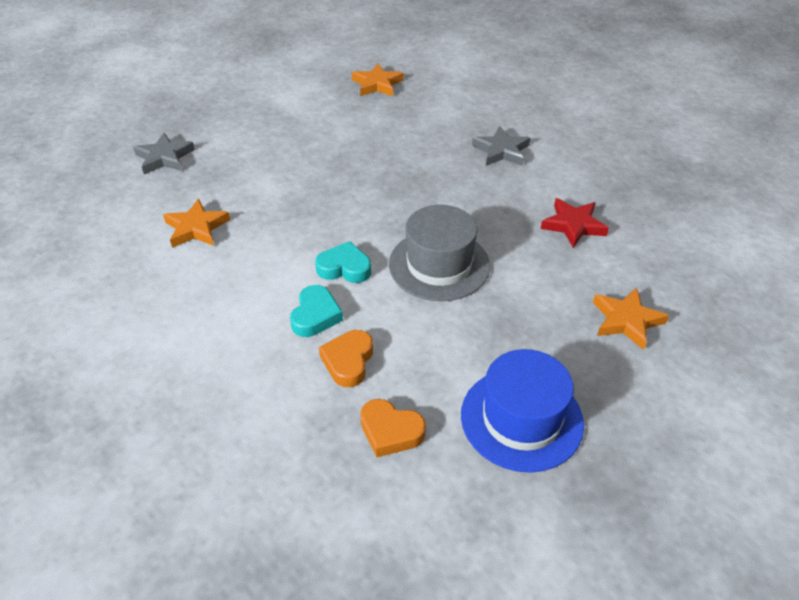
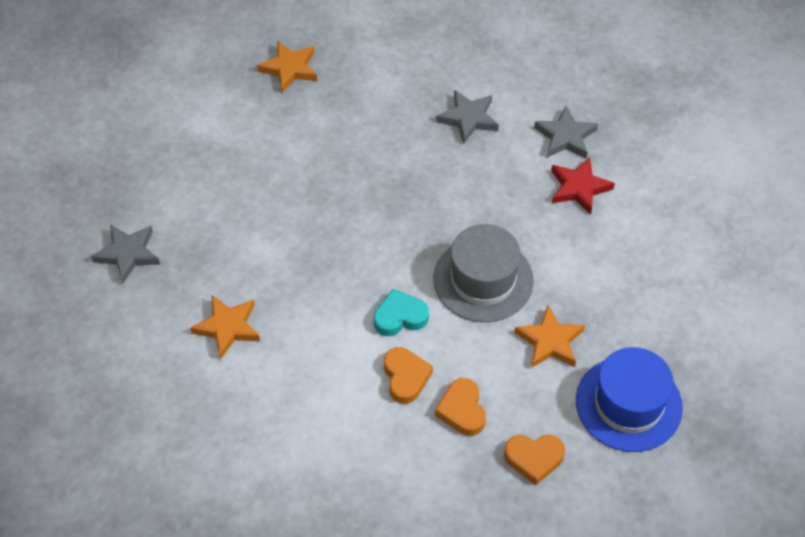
camera: 25 degrees left, 10 degrees up
(315, 315) = (405, 377): turquoise heart -> orange heart
(582, 186) = (565, 137): none -> grey star
(626, 320) = (668, 276): orange star -> orange star (550, 341)

